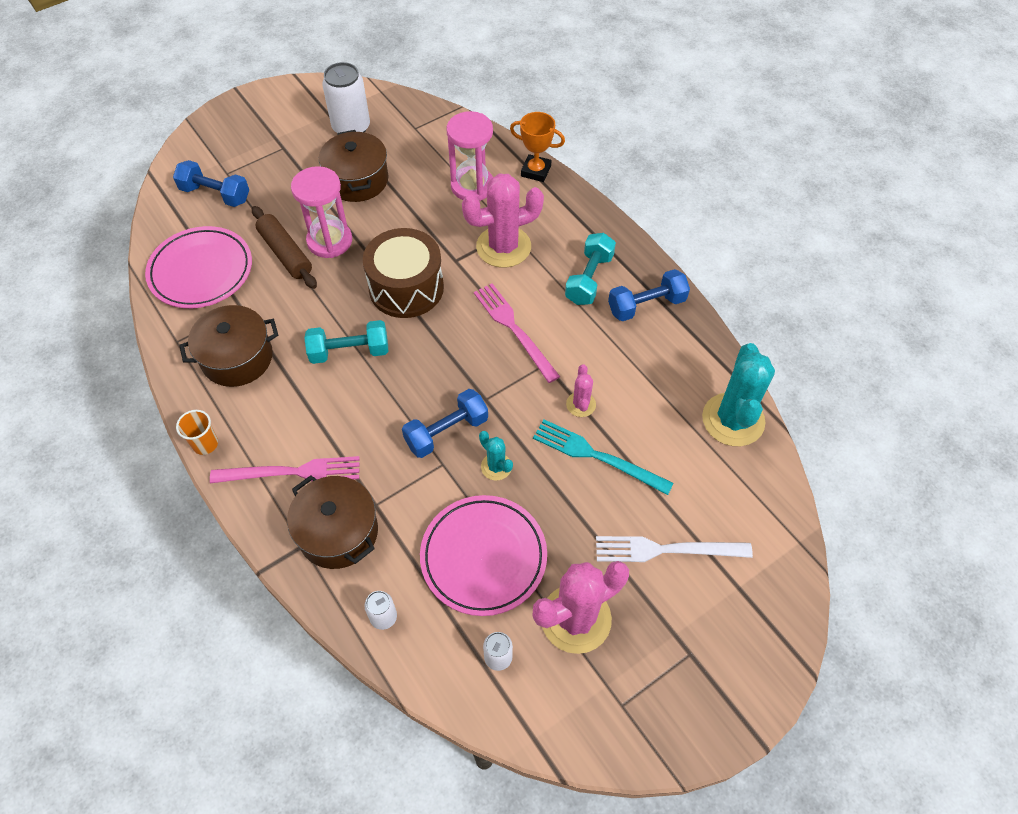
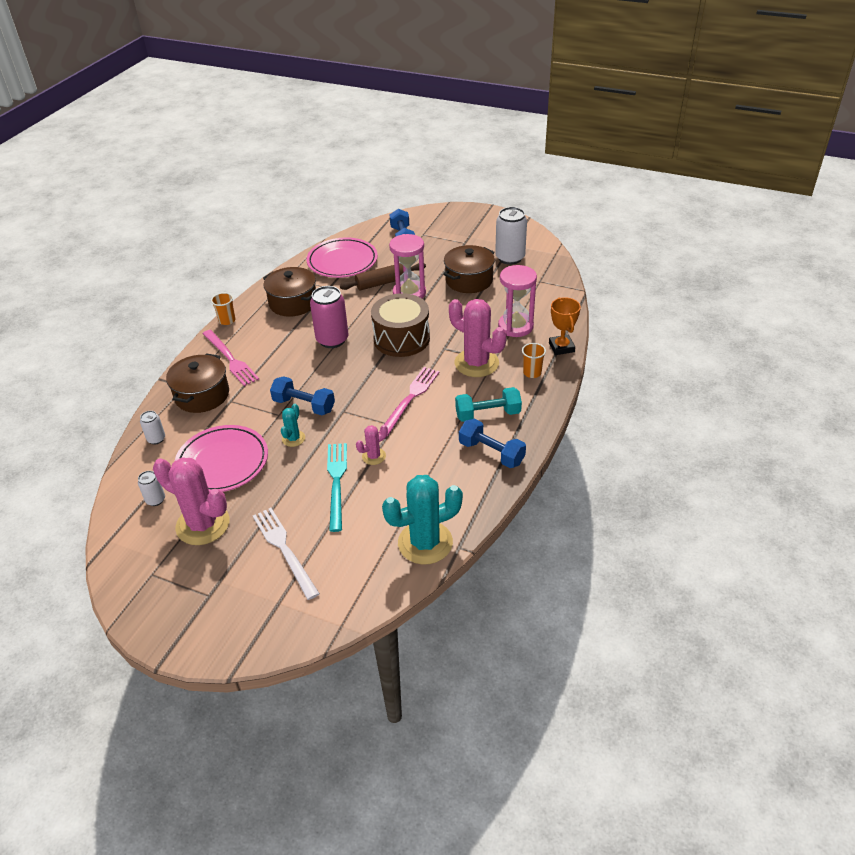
camera: 60 degrees right, 15 degrees down
(285, 253) = (383, 282): brown rolling pin -> brown rolling pin turned 45 degrees clockwise
(349, 351) = (332, 340): turquoise dumbbell -> pink can
(555, 213) = (532, 373): none -> orange cup

